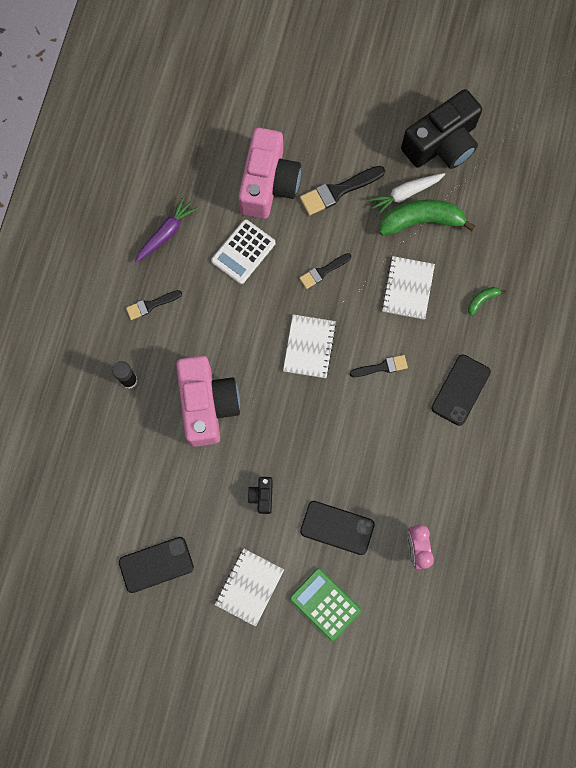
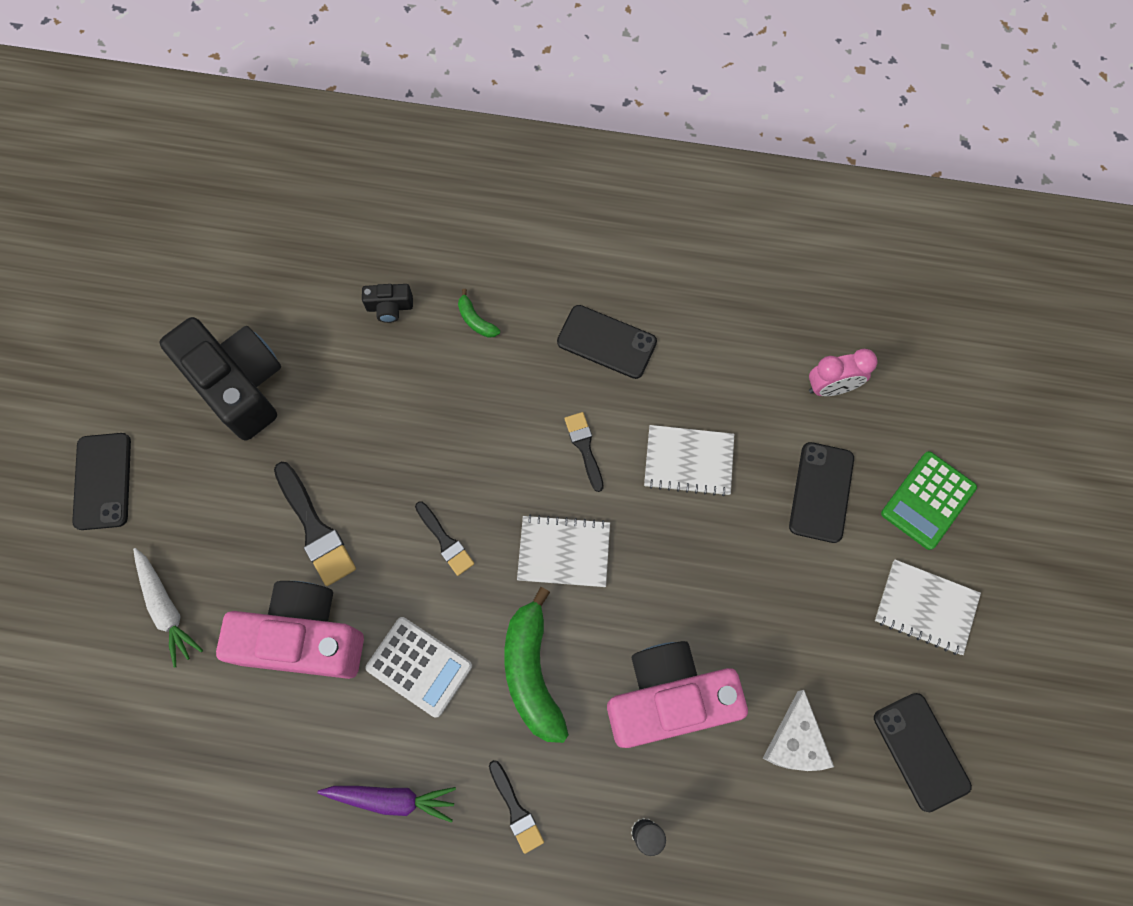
camera: 95 degrees left, 5 degrees down
(166, 233) = (392, 799): purple carrot -> purple carrot turned 150 degrees clockwise
(172, 482) = (795, 741): none -> white cheese
(262, 496) = (794, 601): black camera -> black camera (390, 307)
(380, 64) = (103, 481): none -> black phone
(405, 194) = (319, 431): white carrot -> white carrot (166, 608)
(408, 288) = (465, 419): white notebook -> white notebook (688, 461)
(421, 221) = (360, 406): green banana -> green banana (532, 672)

